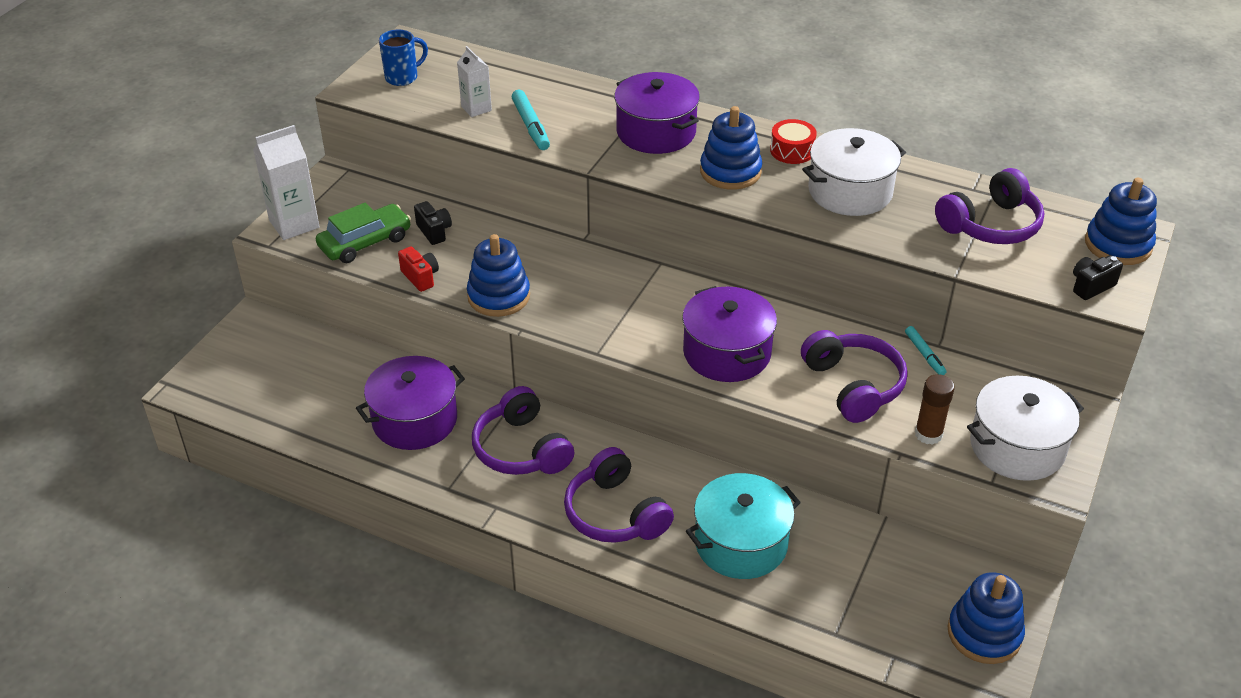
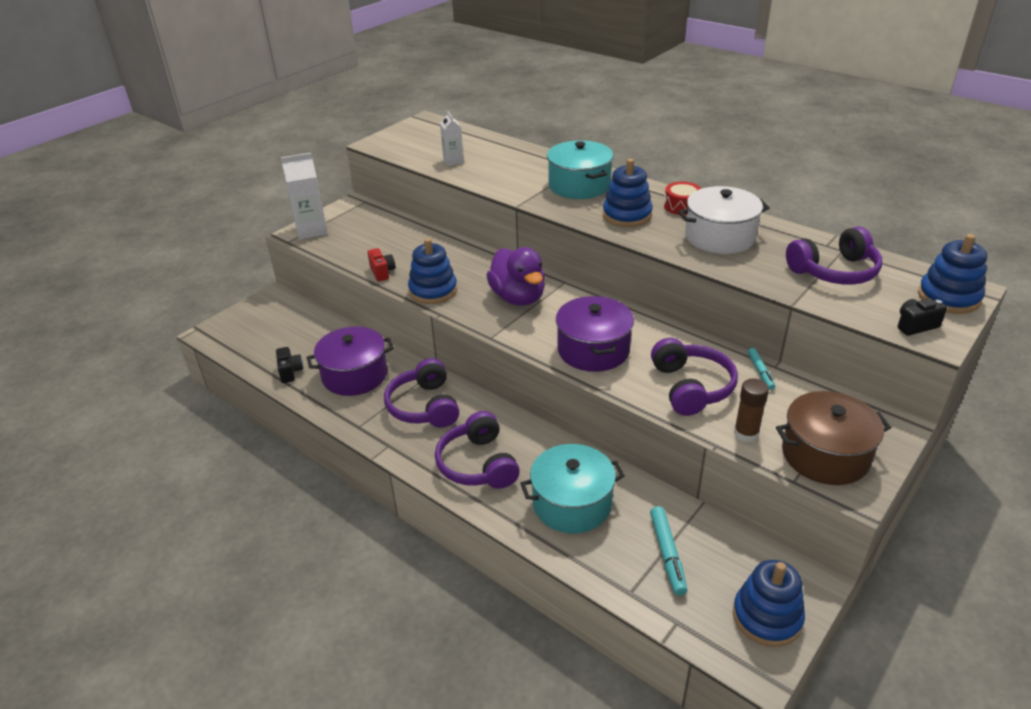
camera: 15 degrees right, 5 degrees down
(365, 242) = (354, 246): green car -> none
(403, 77) = (411, 139): blue mug -> none
(434, 231) = (405, 245): black camera -> black camera (290, 372)
(530, 126) = (487, 174): turquoise marker -> turquoise marker (667, 554)
(611, 292) = (518, 298): none -> purple duck
(656, 132) = (579, 185): purple pot -> turquoise pot
(1017, 446) = (825, 455): white pot -> brown pot

